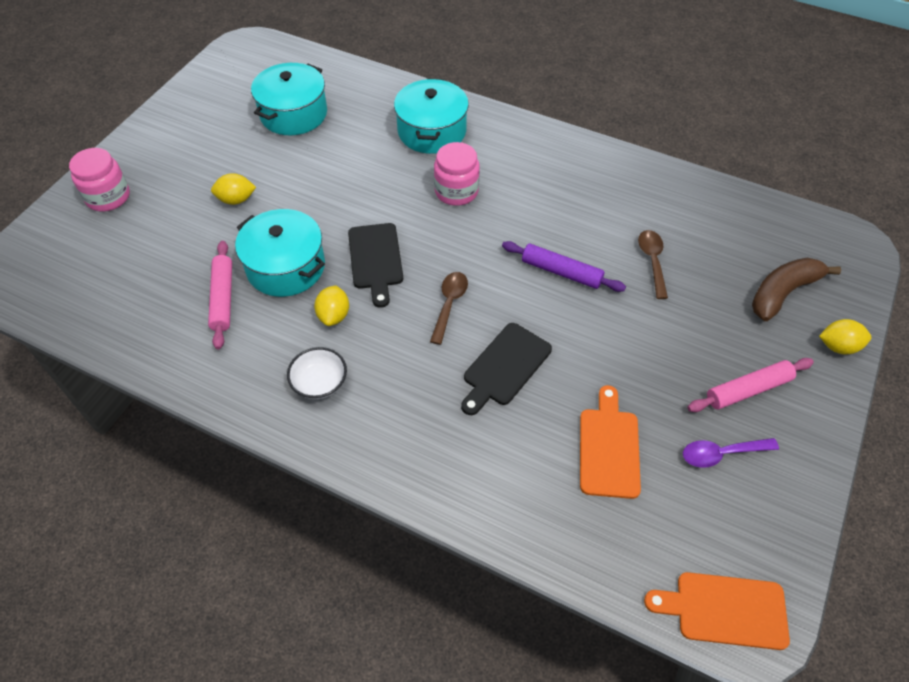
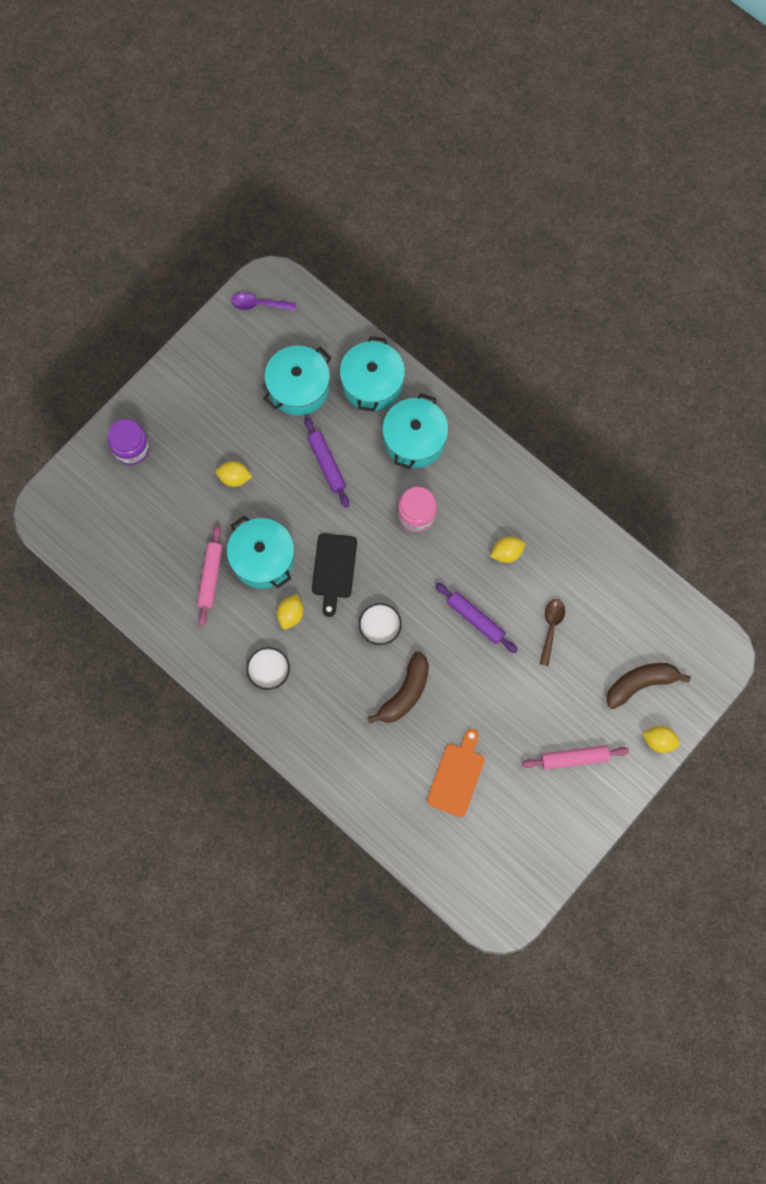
camera: 15 degrees right, 20 degrees up
(108, 197) = (131, 448): pink jar -> purple jar
(341, 168) = (326, 464): none -> purple rolling pin
(372, 97) = (372, 383): none -> turquoise pot
(449, 304) = (380, 627): brown spoon -> white bowl
(505, 367) = (405, 693): black cutting board -> brown banana
(570, 204) = (506, 553): none -> yellow lemon
(721, 454) = (532, 801): purple spoon -> purple spoon (259, 304)
(725, 610) = (488, 904): orange cutting board -> none

